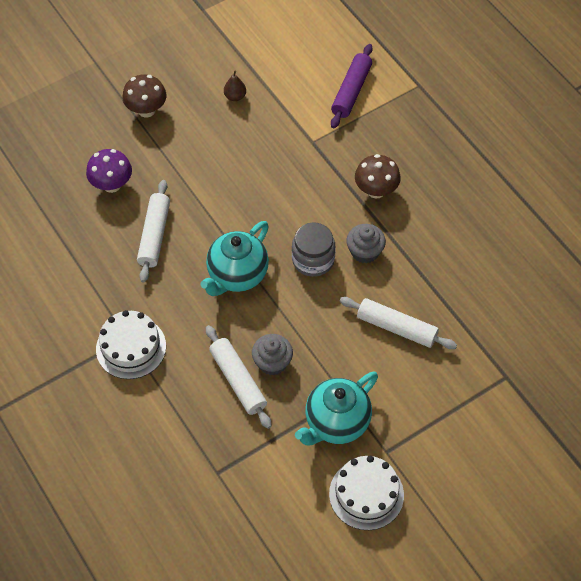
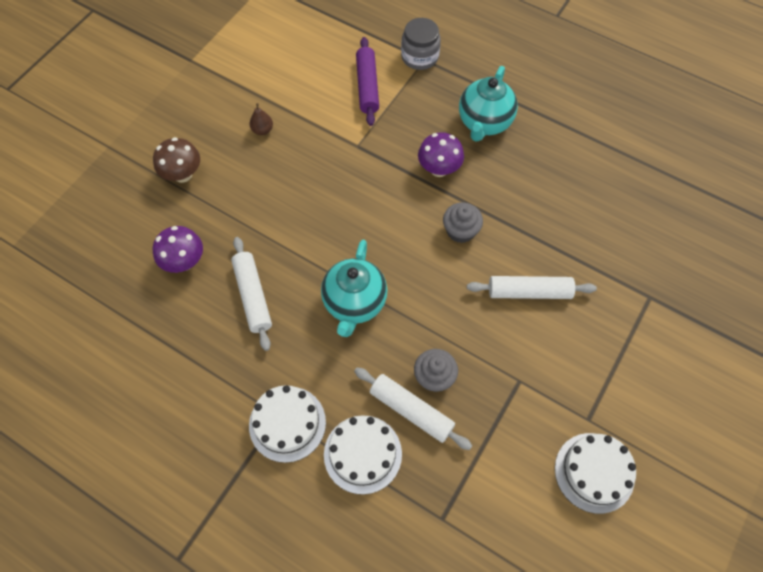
camera: 25 degrees left, 5 degrees up
(179, 396) = (362, 454): none -> white cake
(313, 260) = (418, 258): grey jar -> grey jar (419, 57)
(336, 423) = (527, 412): turquoise teapot -> turquoise teapot (484, 123)
(376, 190) = (439, 169): brown mushroom -> purple mushroom

